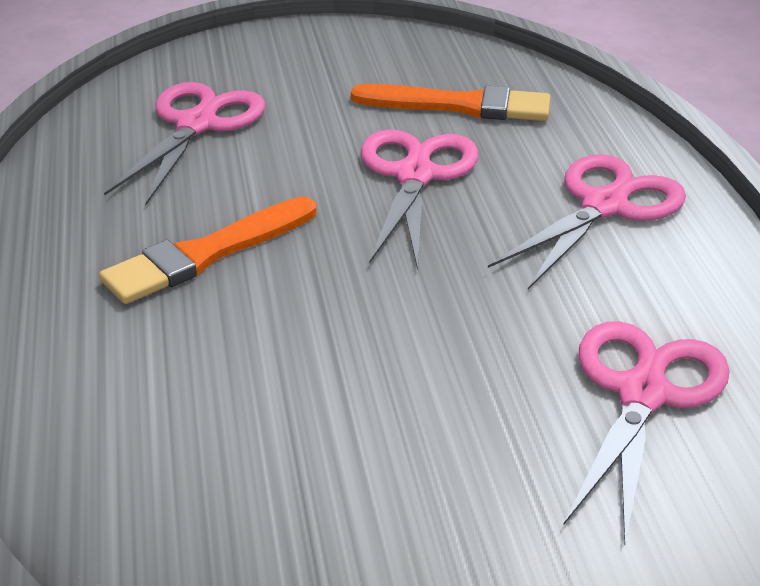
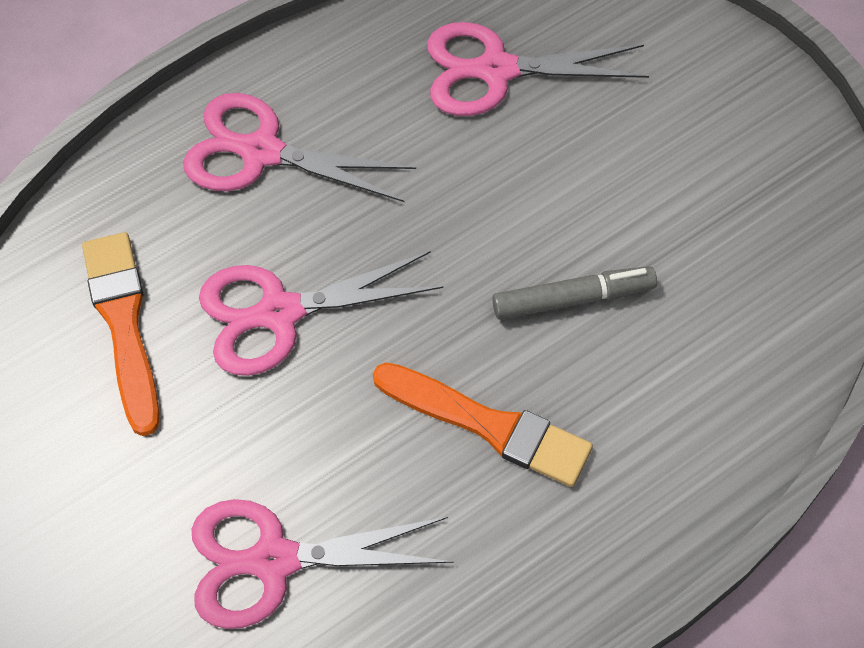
camera: 115 degrees left, 25 degrees up
(292, 350) = (573, 299): none -> grey marker

